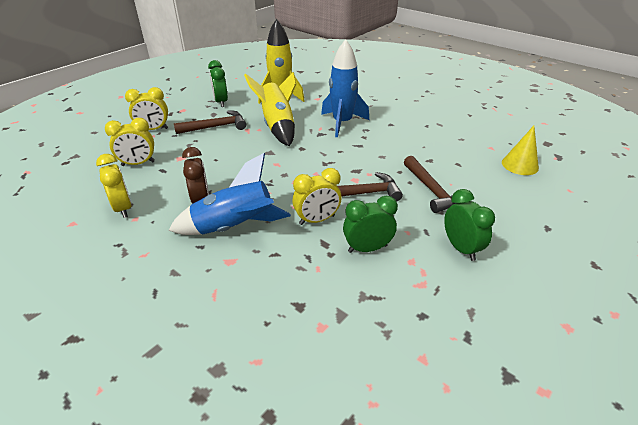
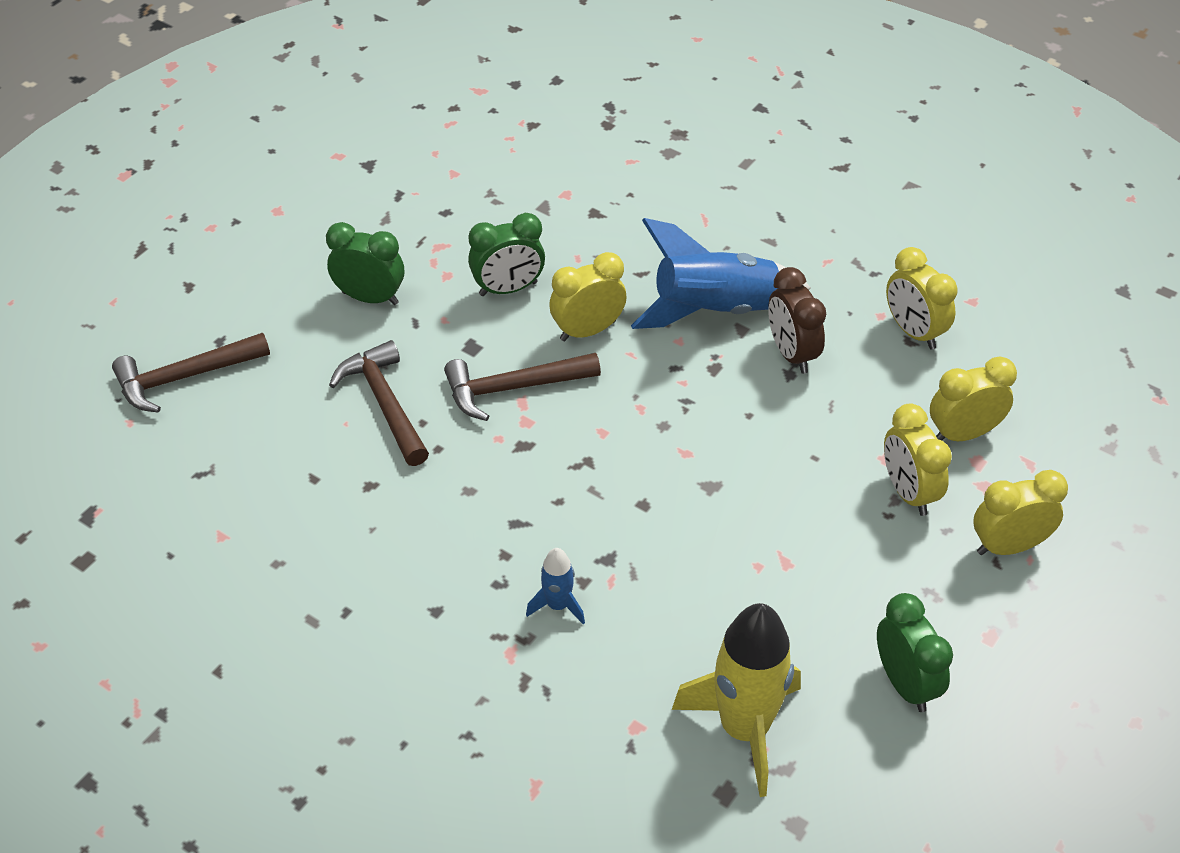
camera: 175 degrees right, 10 degrees up
(181, 146) = (908, 492): none -> yellow clock
(215, 127) = (866, 567): brown hammer -> brown hammer (184, 377)
(278, 126) = (716, 581): yellow rocket -> none
(342, 123) = (558, 605): blue rocket -> blue rocket, size x0.47
(461, 248) = (370, 298): green clock -> green clock turned 135 degrees clockwise
(520, 165) = (187, 482): yellow cone -> none

